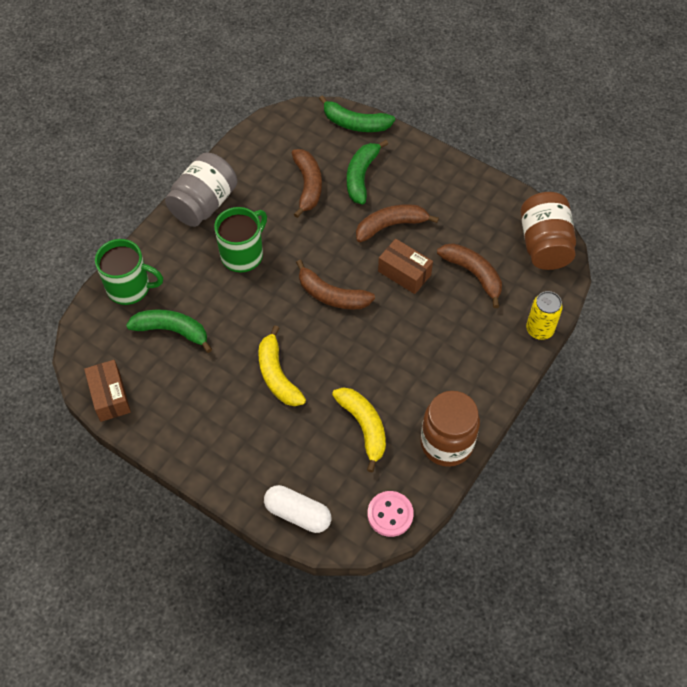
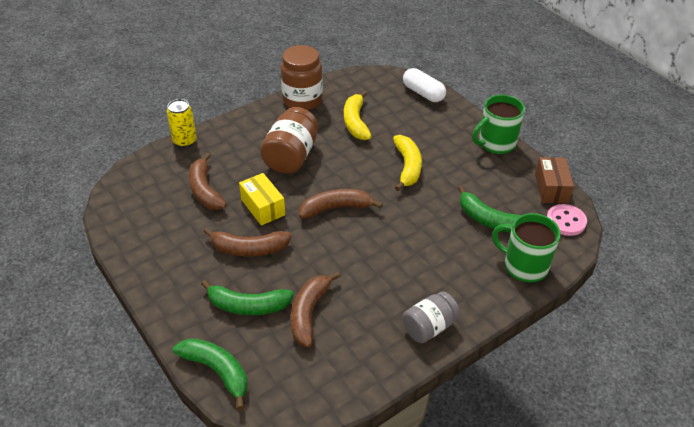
camera: 160 degrees left, 15 degrees down
(204, 204) = (429, 327): grey jar -> grey jar, size x0.66
(243, 254) = (404, 264): green mug -> green mug (496, 143)
(331, 295) = (336, 208): brown banana -> brown banana turned 60 degrees counterclockwise
(361, 176) = (248, 306): green banana -> green banana turned 60 degrees clockwise
(390, 514) = (362, 79): pink button -> pink button (566, 221)
(404, 273) = (263, 207): brown box -> yellow box
(544, 244) = (127, 195): brown jar -> brown jar (291, 156)

